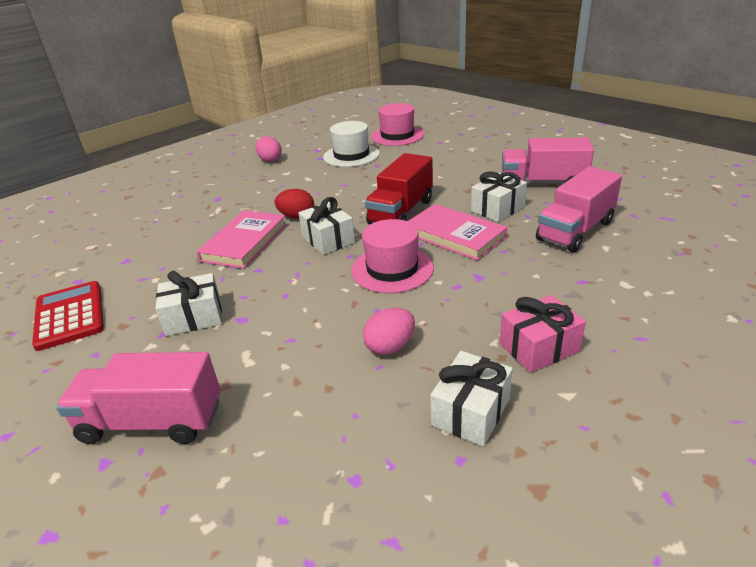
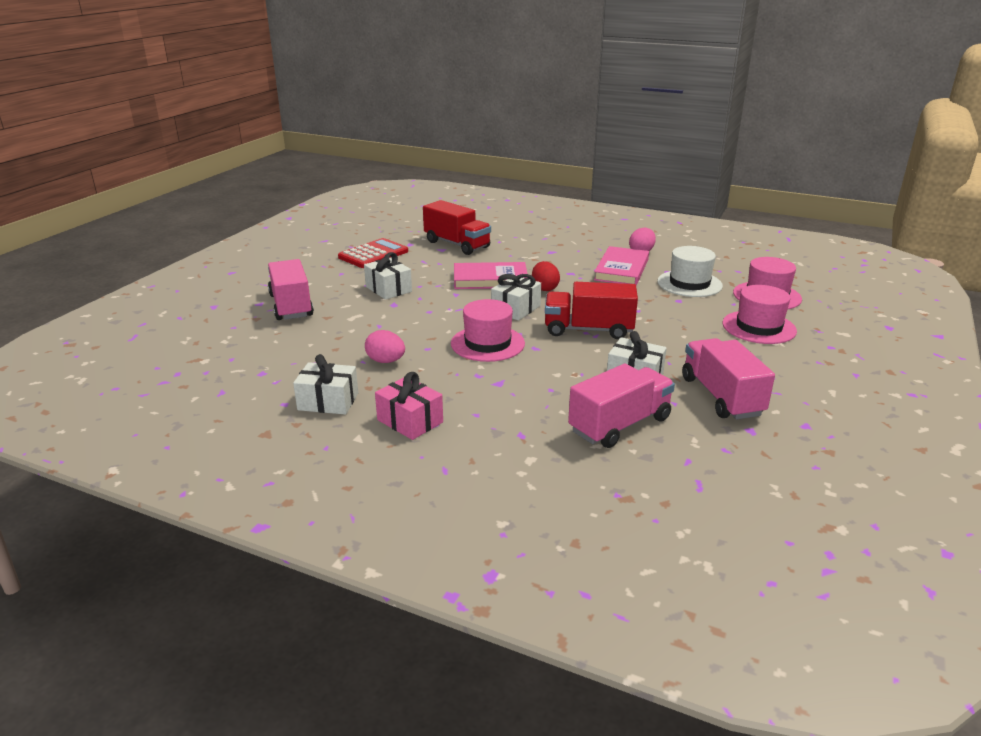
camera: 65 degrees right, 5 degrees down
(126, 248) = (457, 244): none -> red truck
(444, 149) = (759, 327): none -> pink hat
(454, 235) = (563, 362): pink book -> pink book (621, 269)
(575, 231) = (620, 425): pink truck -> pink truck turned 120 degrees clockwise

